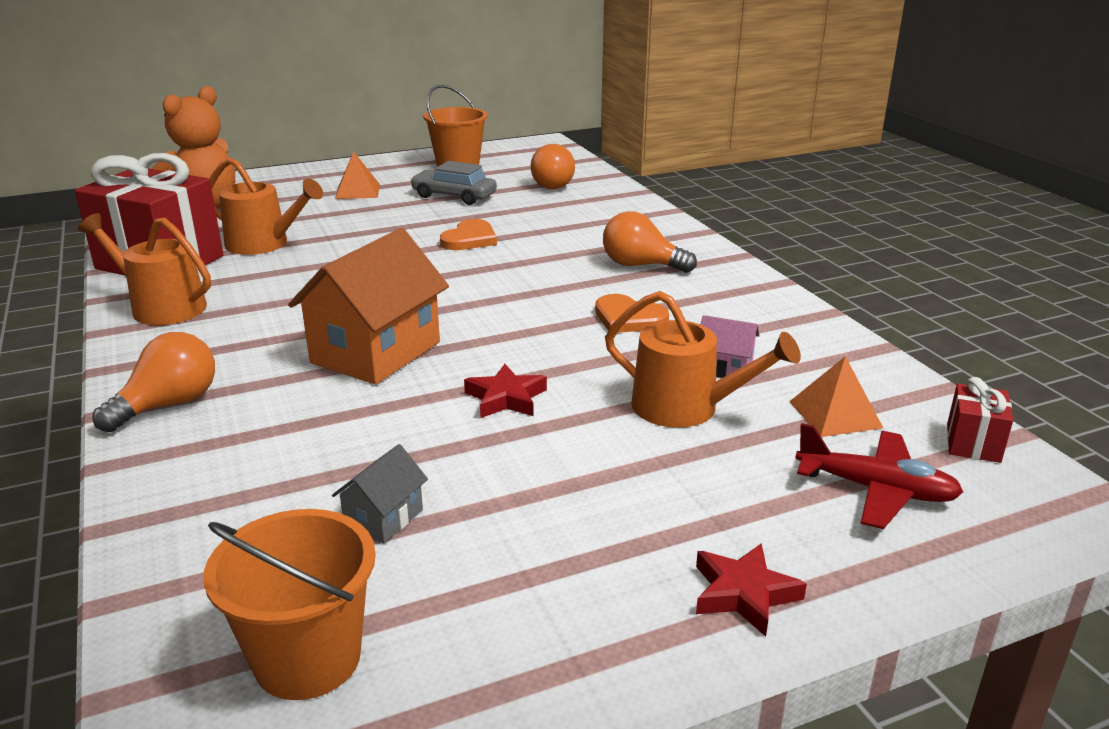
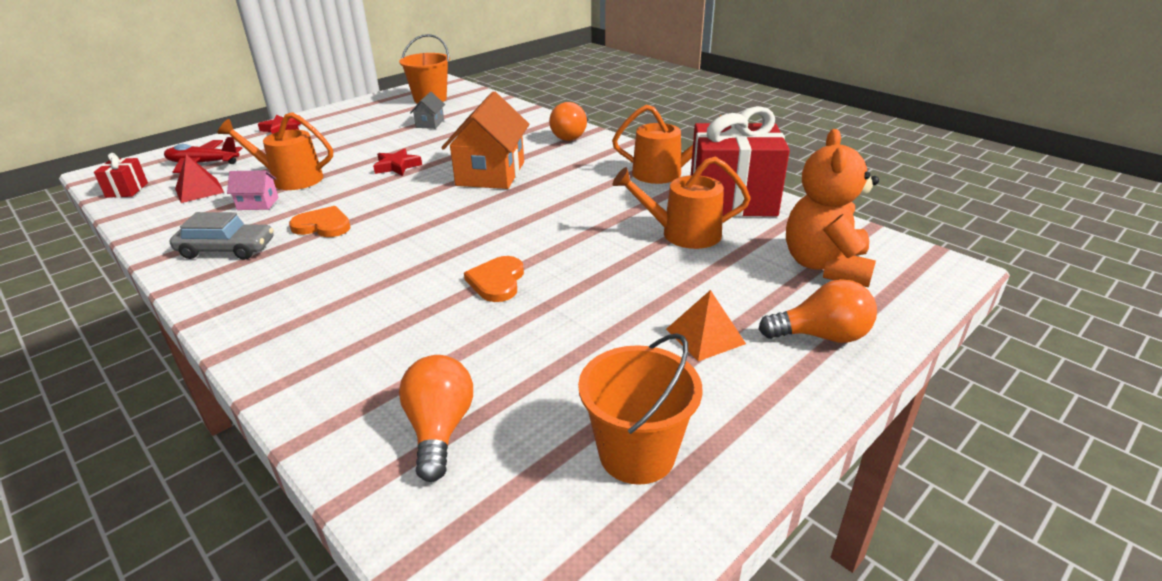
camera: 160 degrees right, 5 degrees up
(454, 196) = (572, 356): grey car -> grey car (227, 249)
(641, 265) = (308, 282): orange light bulb -> orange light bulb (821, 336)
(835, 414) = (199, 190): orange pyramid -> red pyramid

